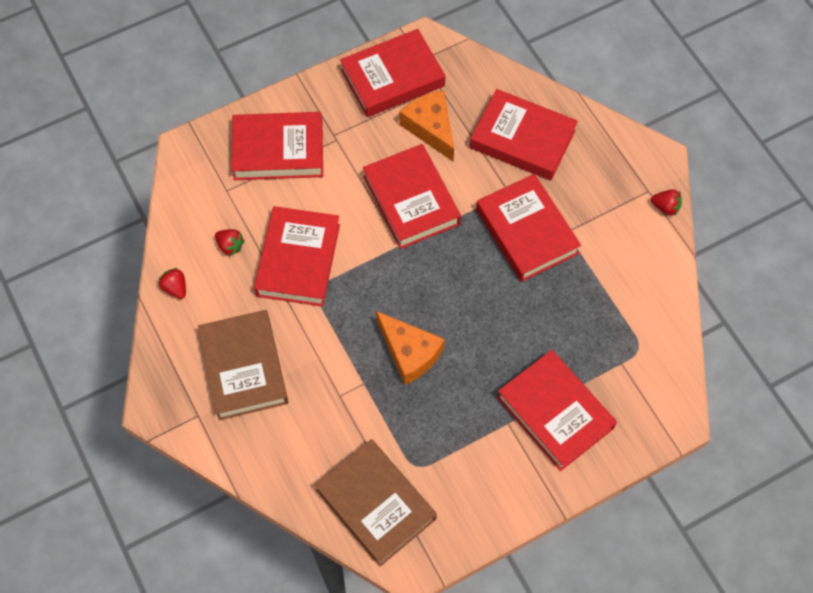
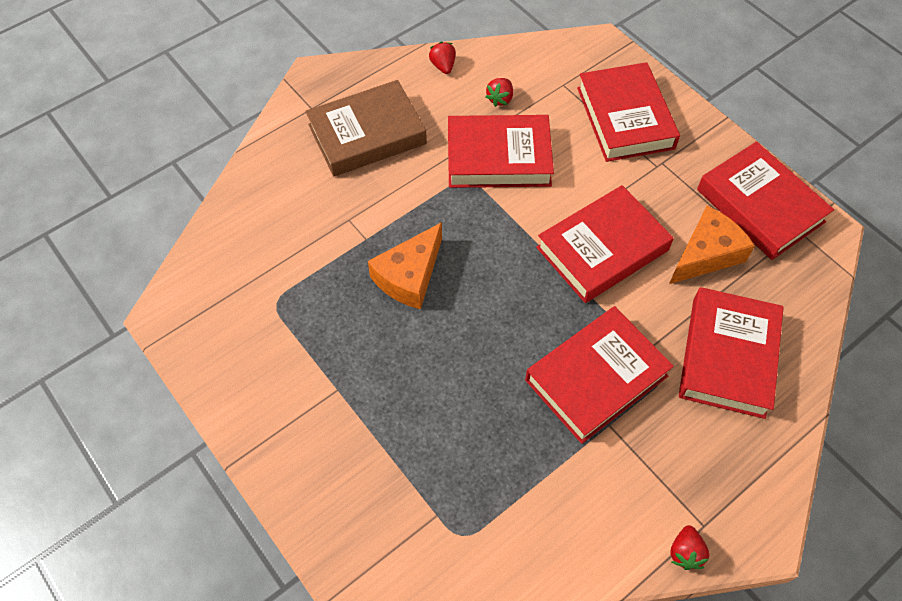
camera: 80 degrees right, 5 degrees down
(175, 288) = (443, 66): red strawberry -> red strawberry turned 60 degrees counterclockwise
(375, 504) = (229, 271): brown book -> none
(555, 413) = (357, 440): red book -> none

